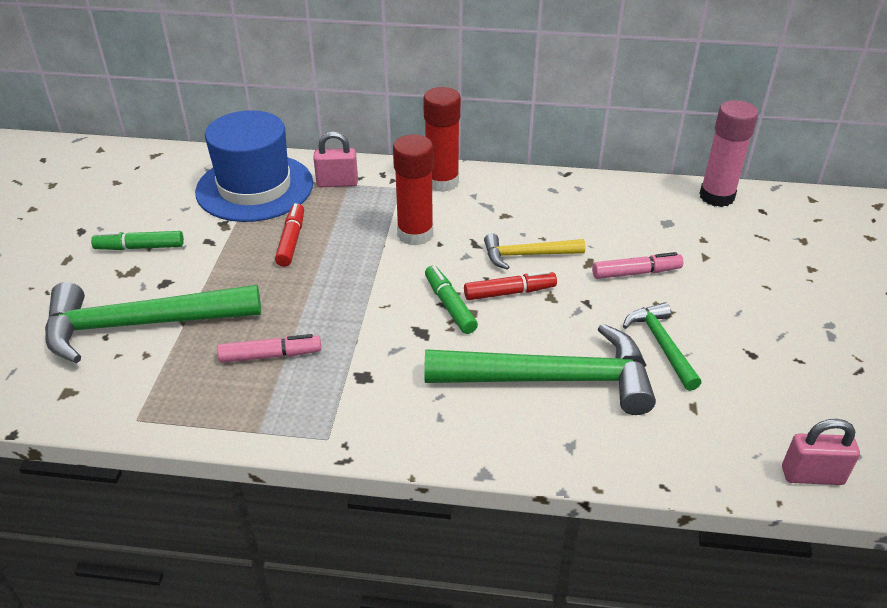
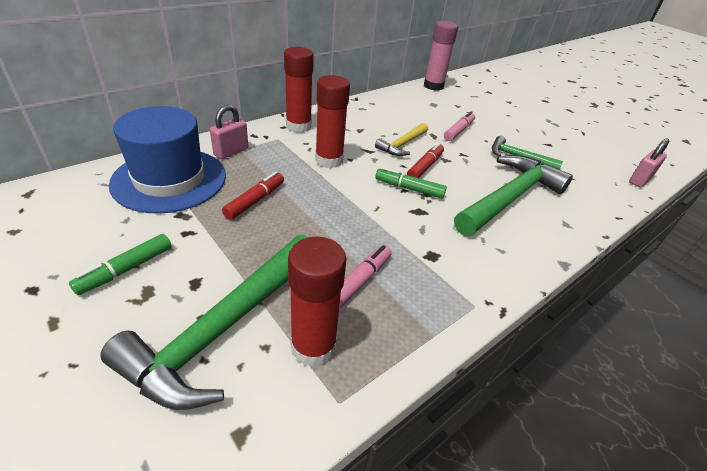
camera: 50 degrees left, 0 degrees up
(171, 376) = (313, 346): none -> red glue stick
(291, 241) = (255, 201): red marker -> red marker turned 75 degrees clockwise

